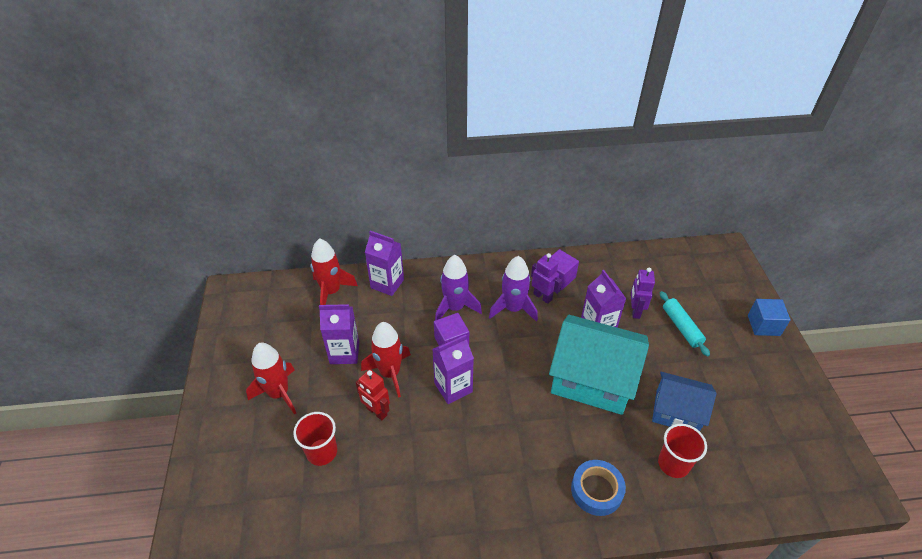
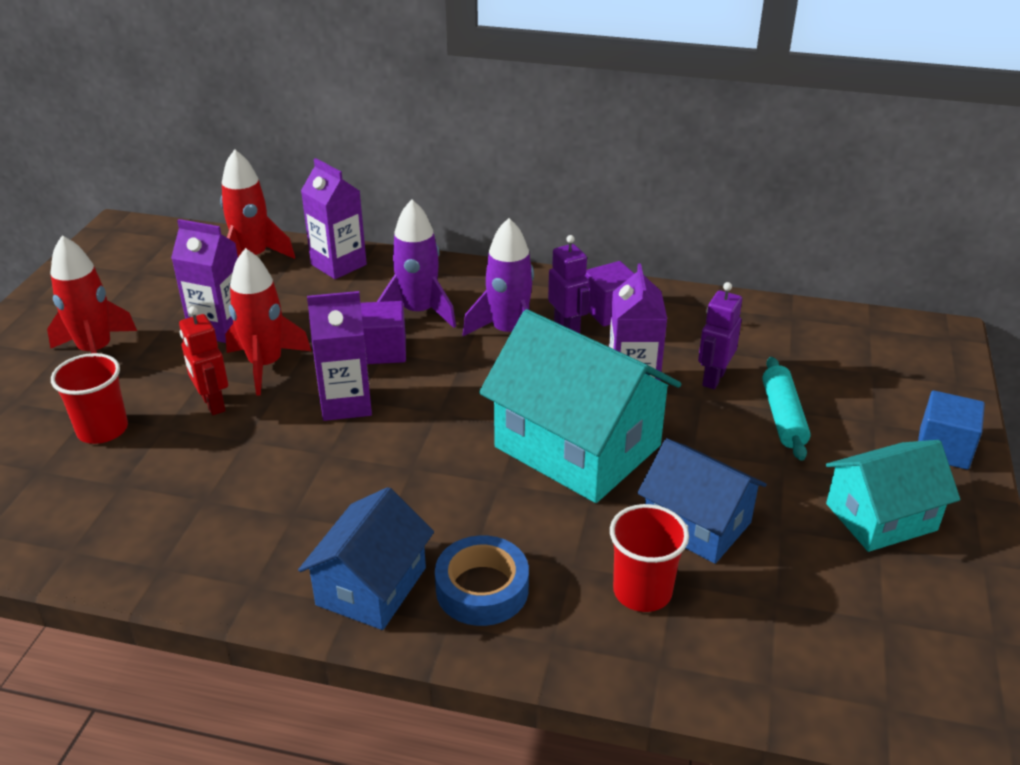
camera: 20 degrees right, 10 degrees down
(540, 509) = (371, 586): none -> blue house
(756, 378) = (881, 517): none -> turquoise house

